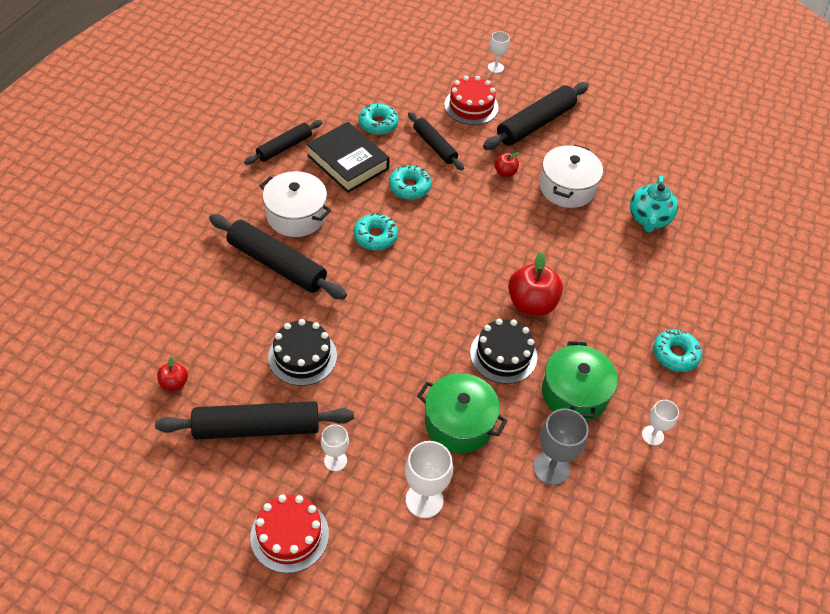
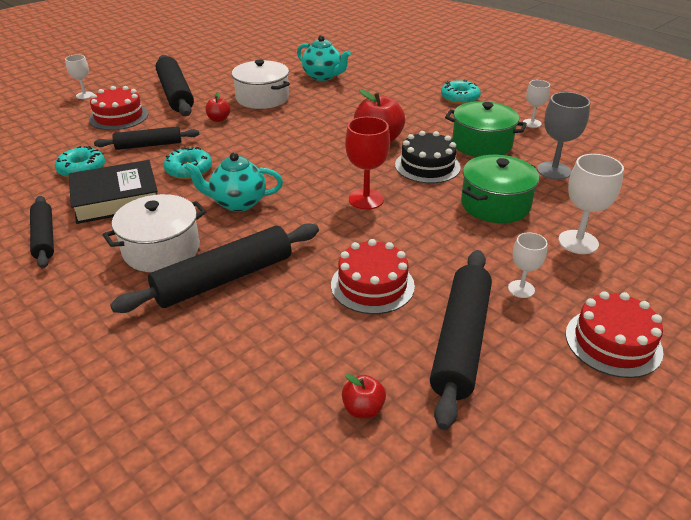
camera: 65 degrees left, 15 degrees down
(302, 356) = (372, 285): black cake -> red cake
(375, 236) = (237, 203): turquoise donut -> turquoise teapot
(421, 321) = (366, 199): none -> red goblet

